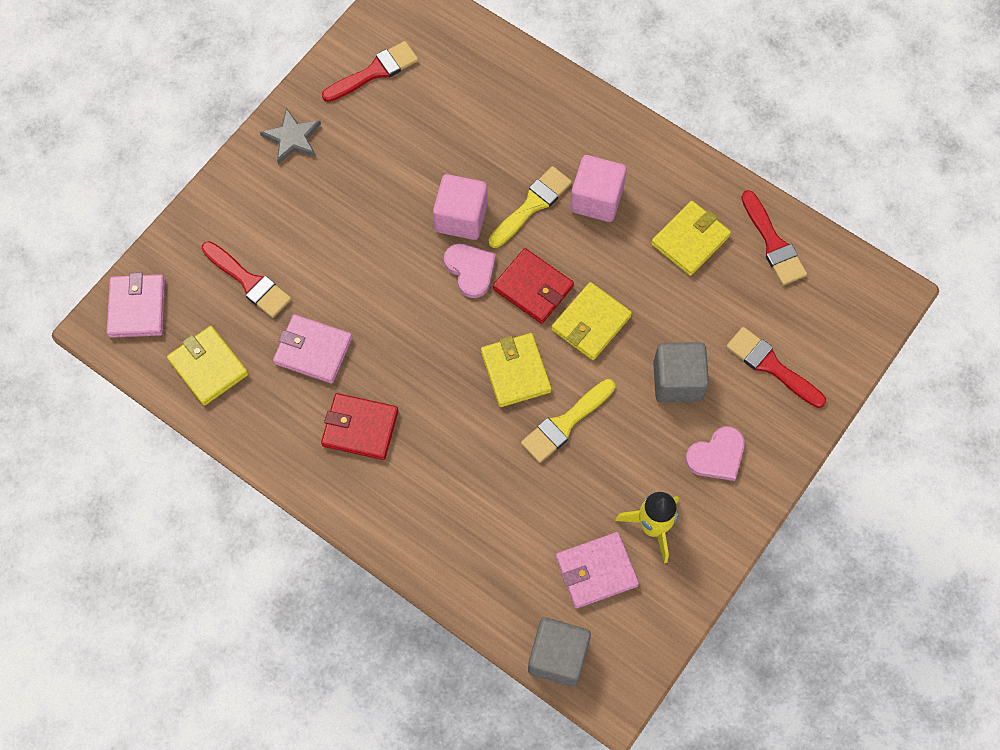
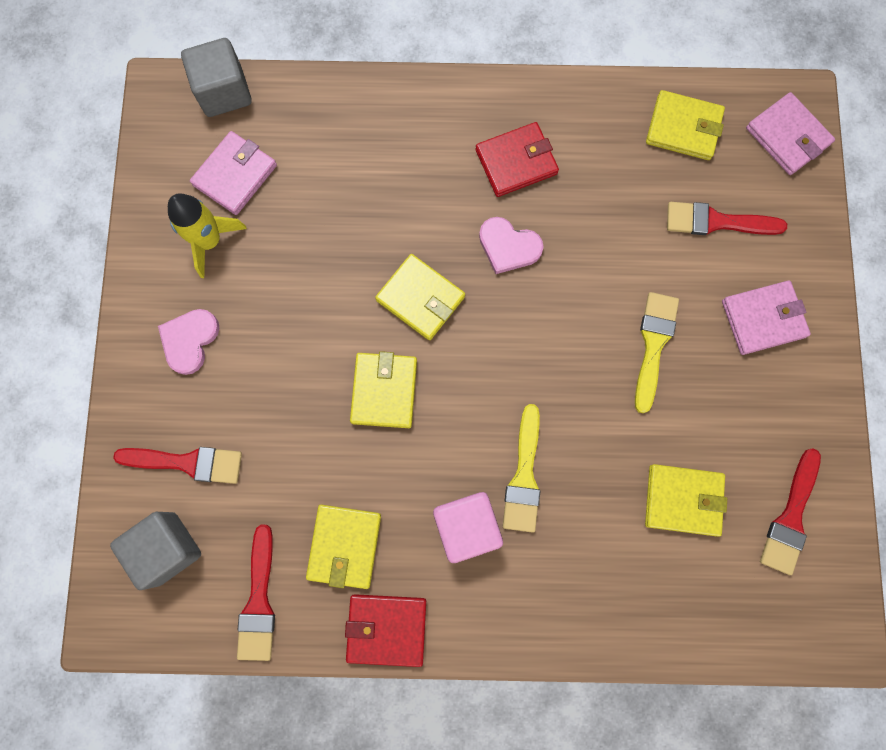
camera: 145 degrees right, 10 degrees up
(292, 138) = (803, 386): grey star -> none
(313, 351) = (609, 199): pink wallet -> pink wallet (763, 319)
(436, 124) = (683, 500): none -> yellow wallet
(461, 218) = (581, 415): pink cube -> none
(470, 270) = (532, 367): pink heart -> pink heart (508, 246)
(533, 288) = (462, 389): red wallet -> red wallet (386, 629)
(565, 423) = (344, 281): yellow brush -> yellow brush (653, 344)
(677, 381) = (267, 388): grey cube -> grey cube (167, 548)
(773, 243) = (259, 601): red brush -> red brush turned 120 degrees counterclockwise

